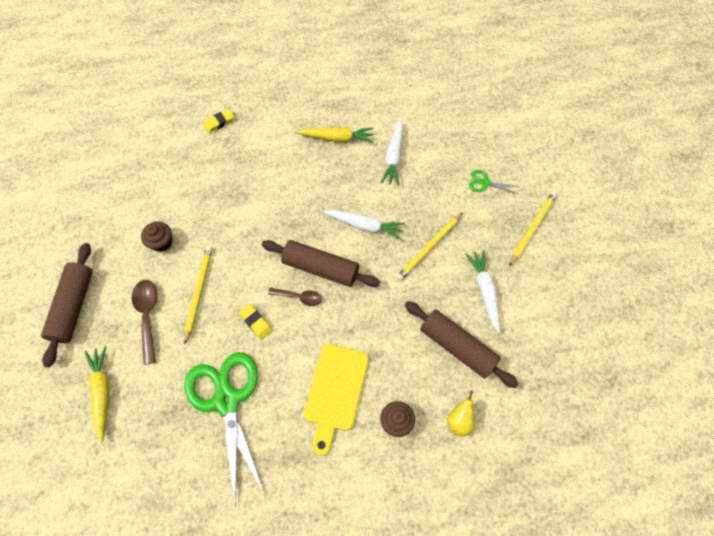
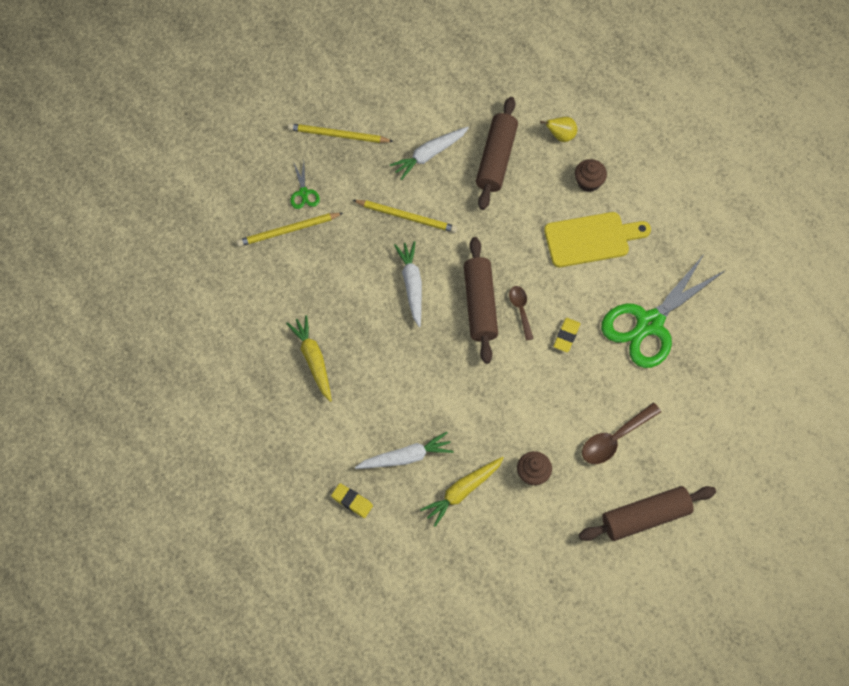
camera: 115 degrees left, 0 degrees up
(102, 392) = (704, 435): yellow carrot -> yellow carrot (462, 491)
(199, 292) = (565, 405): yellow pencil -> yellow pencil (288, 230)
(393, 157) = (312, 291): white carrot -> white carrot (406, 457)

